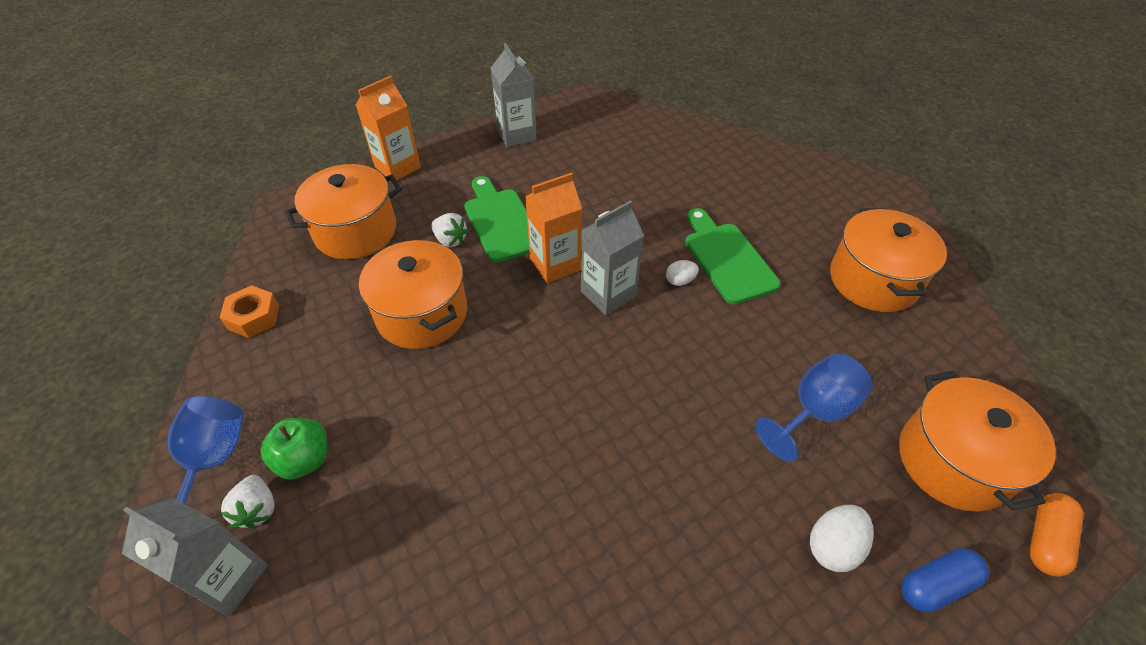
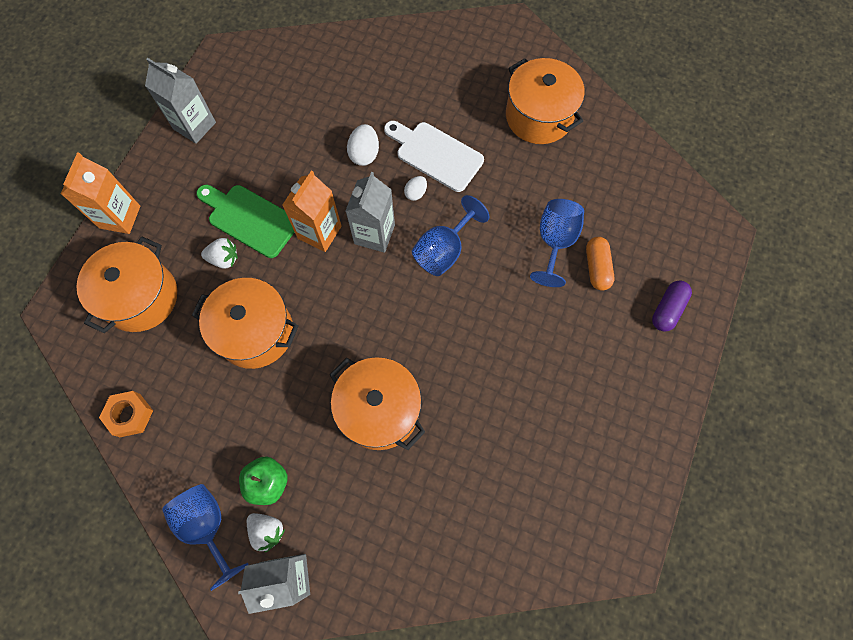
camera: 35 degrees left, 20 degrees up
(671, 348) = (444, 250): none -> blue goblet
(727, 259) = (436, 154): green cutting board -> white cutting board
(833, 546) = (608, 322): white egg -> white egg (364, 154)
(935, 585) = (667, 309): blue capsule -> purple capsule
(953, 461) = (644, 226): orange pot -> orange pot (379, 410)
(1045, 540) = (707, 246): orange capsule -> orange capsule (596, 267)

